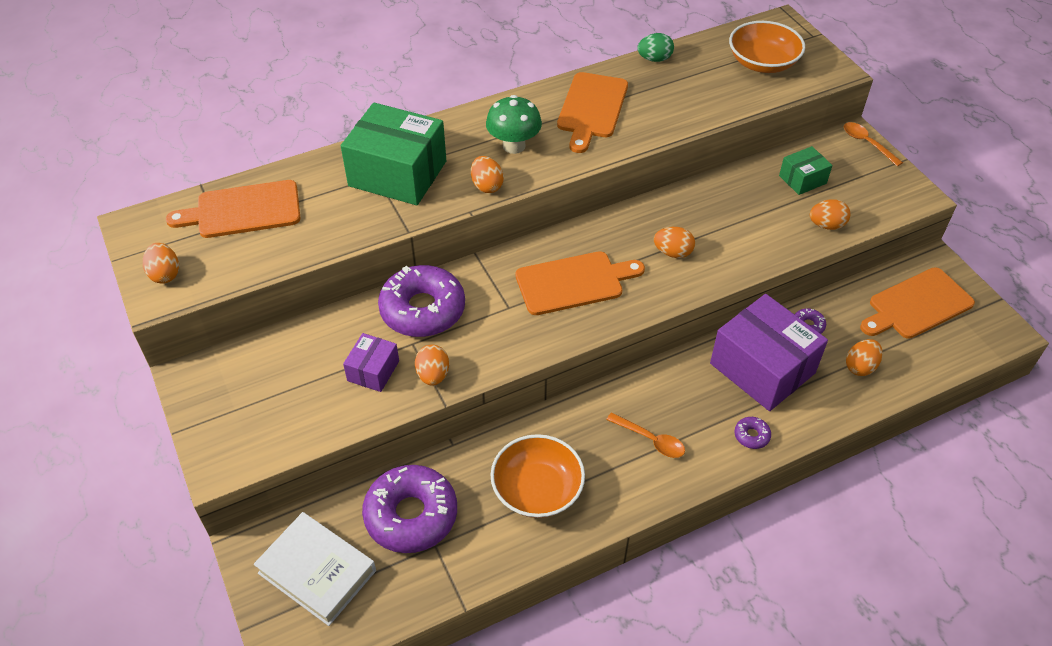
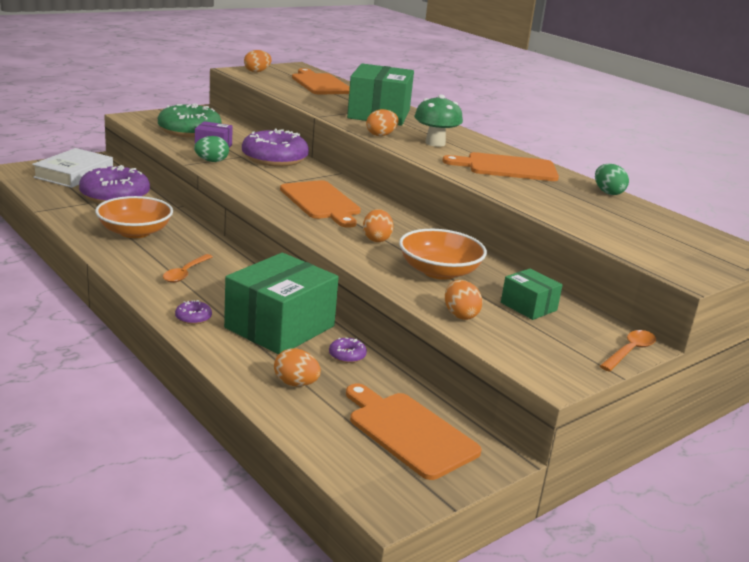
camera: 75 degrees right, 25 degrees down
(297, 395) = (189, 131): none -> green donut
(433, 375) = (211, 161): orange egg -> green egg
(762, 63) = (658, 238): orange bowl -> orange bowl (439, 271)
(762, 368) = (280, 327): purple box -> green box

